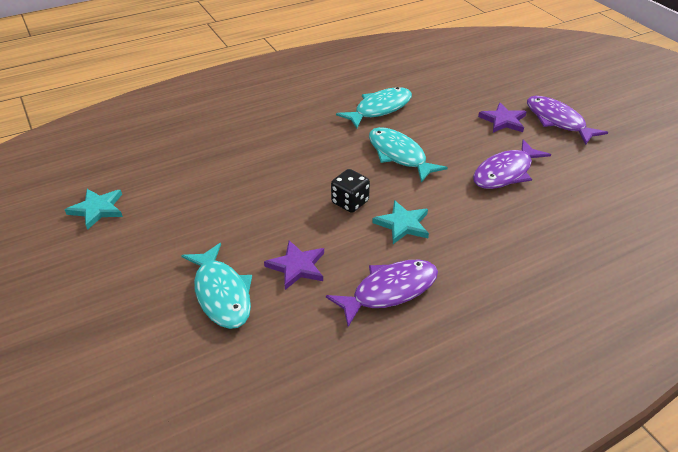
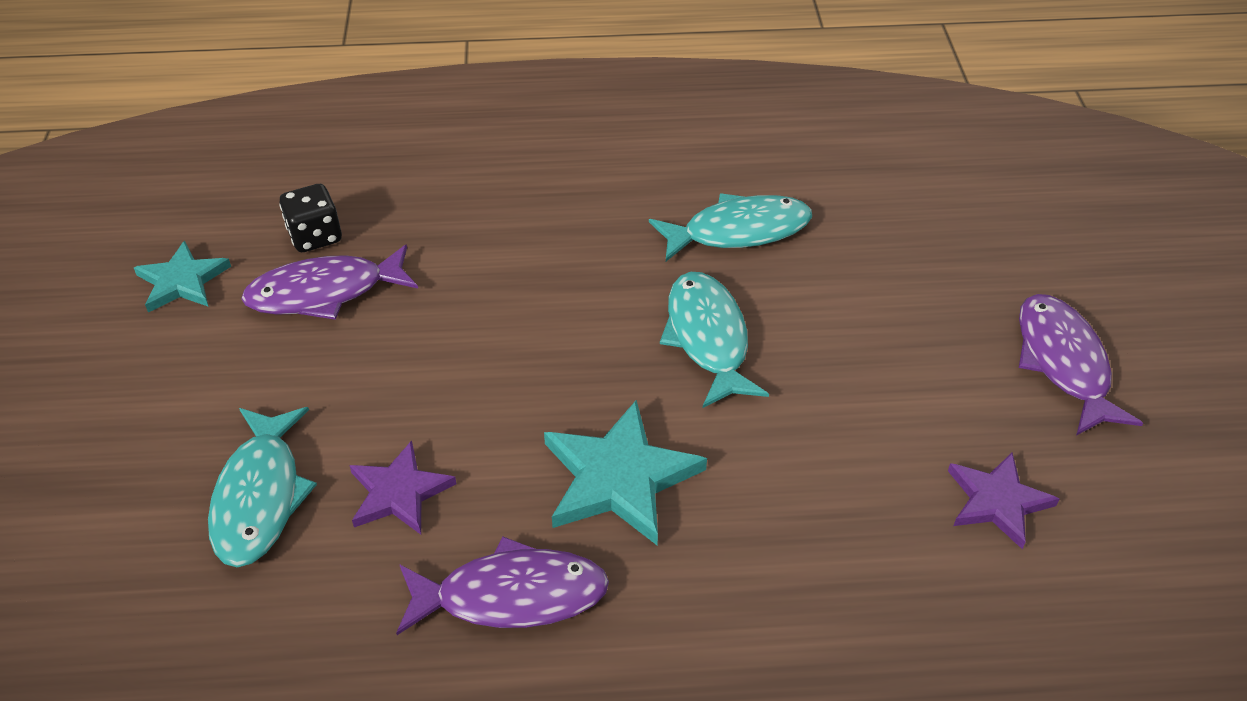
camera: 25 degrees right, 5 degrees up
(350, 202) = (561, 403): black dice -> black dice (315, 236)
(403, 224) = (619, 478): turquoise star -> turquoise star, size x1.55
(503, 120) = (954, 327): purple star -> purple star (997, 501)
(505, 172) = (877, 440): purple fish -> purple fish (325, 292)

